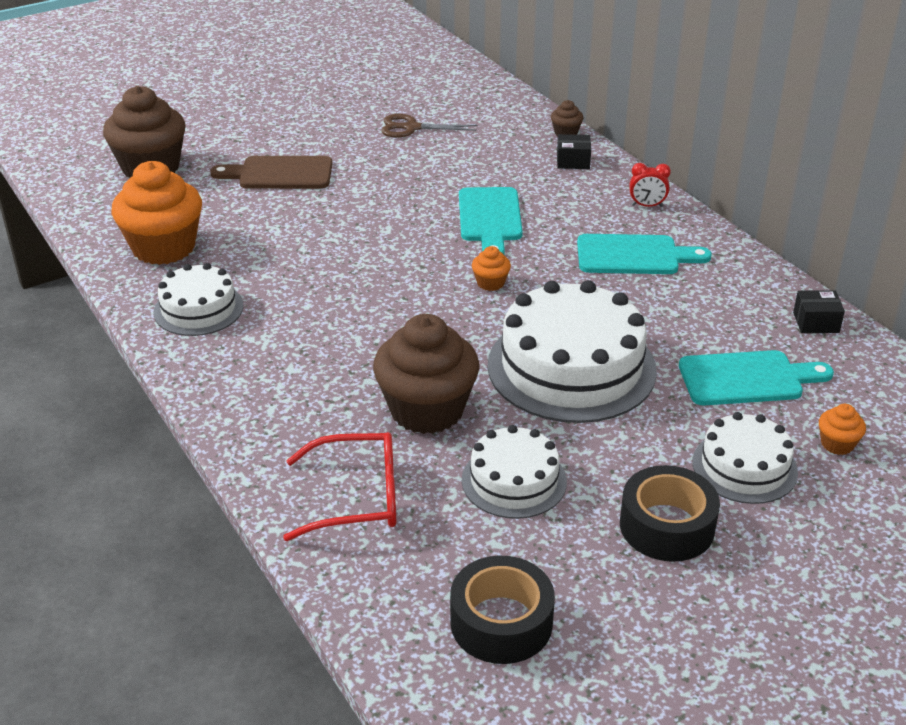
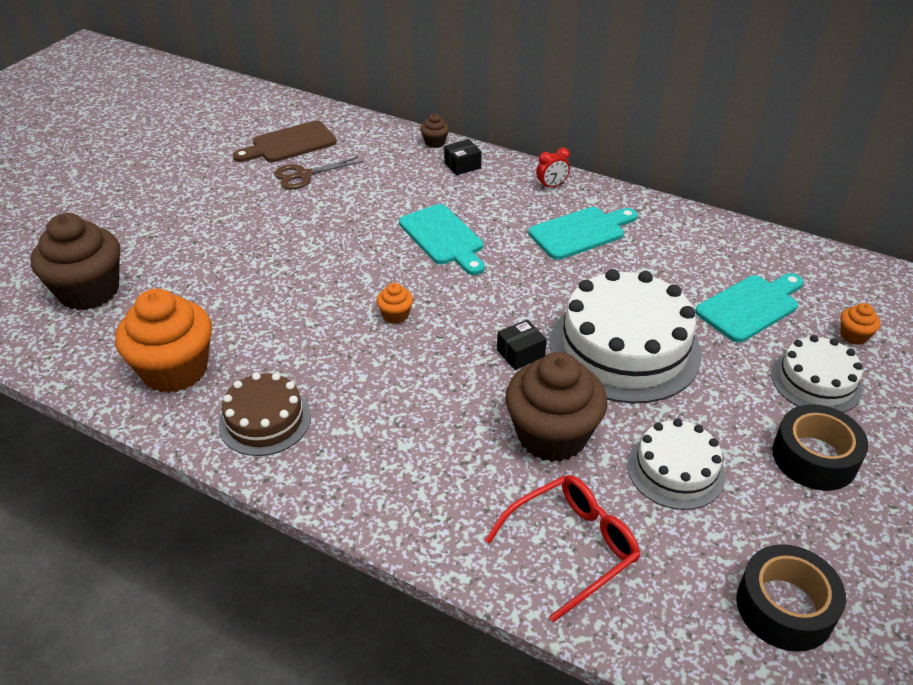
camera: 30 degrees left, 5 degrees up
(198, 309) = (265, 420): white cake -> brown cake
(280, 174) = (223, 256): brown cutting board -> brown cutting board (290, 144)
(490, 283) = (496, 296): orange cupcake -> orange cupcake (395, 315)
(816, 322) = (751, 242): black box -> black box (520, 353)

